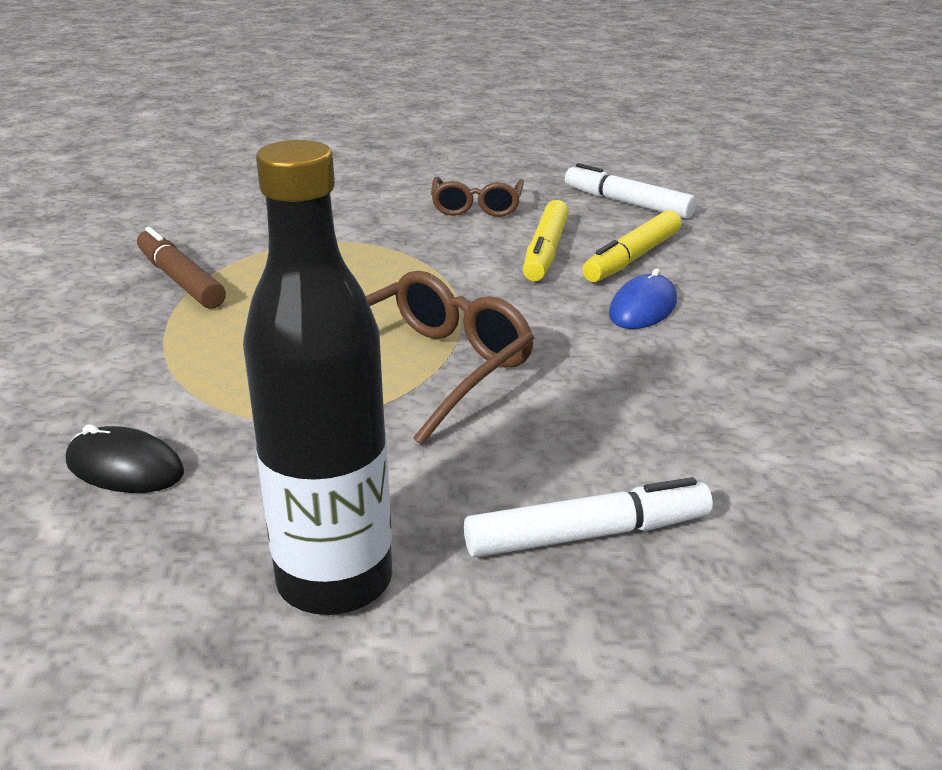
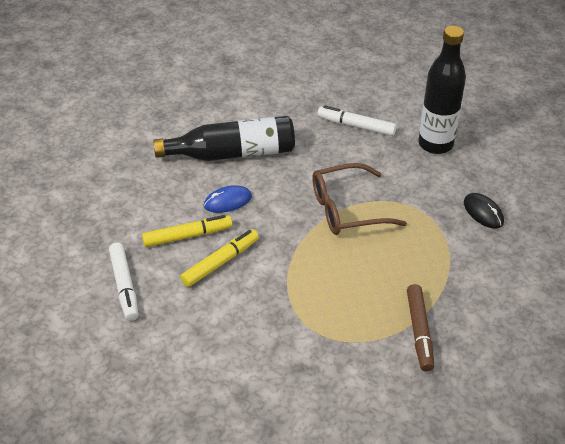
camera: 145 degrees left, 15 degrees up
(477, 206) = (207, 328): brown glasses -> none
(751, 369) = (232, 153): none -> black bottle

